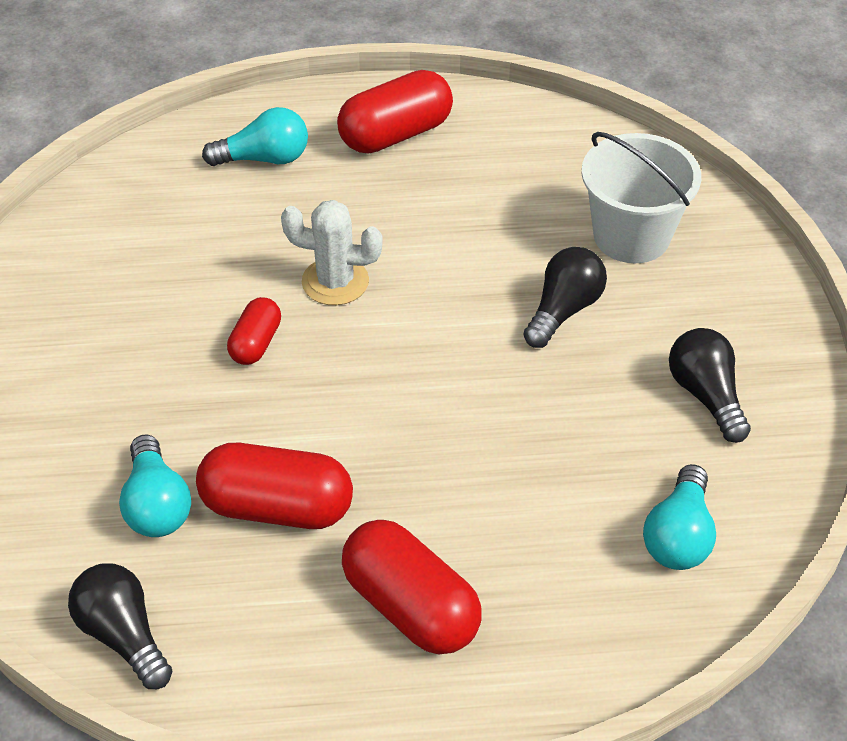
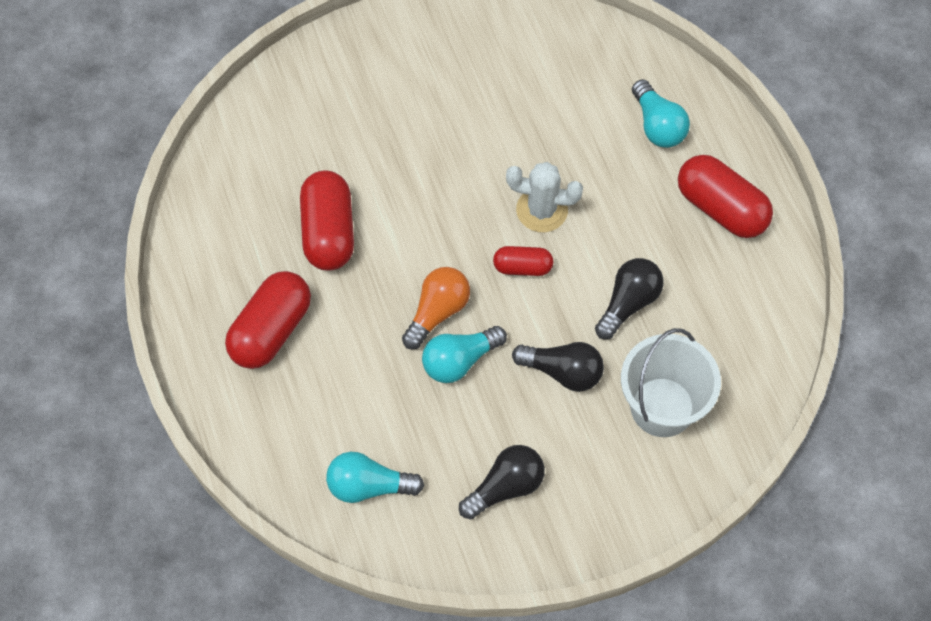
camera: 75 degrees right, 15 degrees up
(124, 635) = (213, 178): black light bulb -> black light bulb (628, 303)
(156, 504) = (313, 163): turquoise light bulb -> turquoise light bulb (460, 361)
(256, 343) = (466, 177): red capsule -> red capsule (522, 267)
(335, 282) = (542, 210): white cactus -> white cactus turned 75 degrees counterclockwise
(443, 412) = (437, 312): none -> orange light bulb

